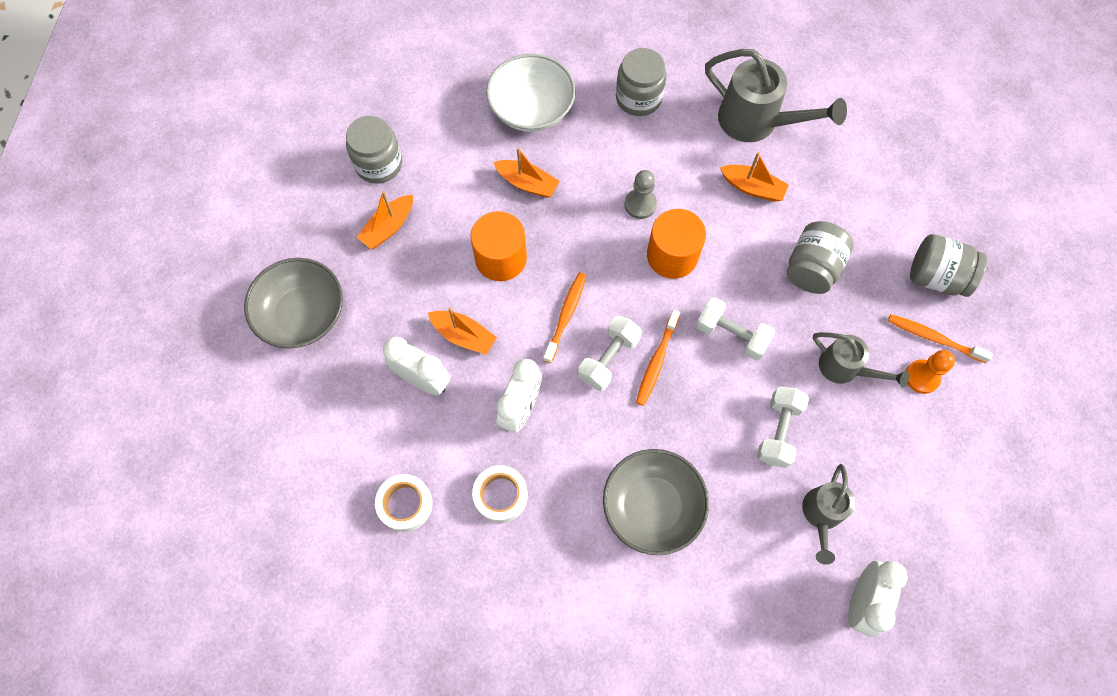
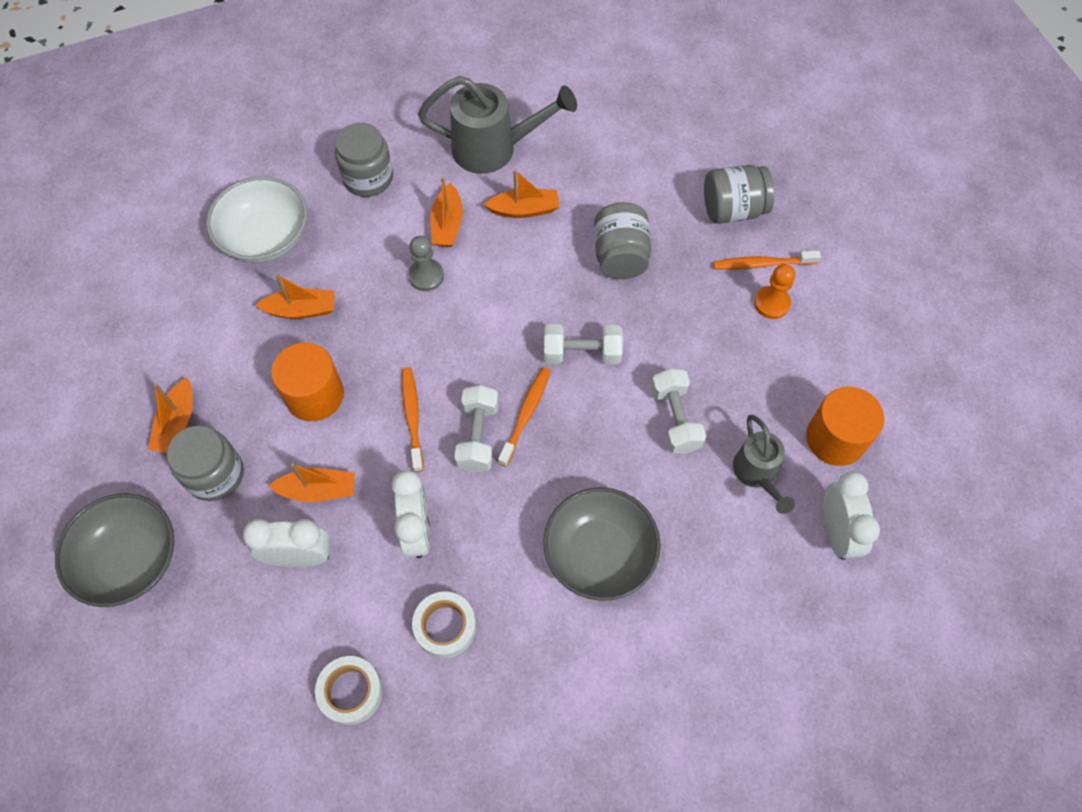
camera: 30 degrees left, 5 degrees down
(379, 164) = (131, 366): grey jar -> grey jar (215, 474)
(656, 361) = (526, 414): orange toothbrush -> orange toothbrush turned 150 degrees counterclockwise
(672, 255) = (484, 308): orange cylinder -> orange cylinder (835, 438)
(681, 169) = (447, 224): none -> orange boat
(844, 368) = (701, 331): grey watering can -> none

